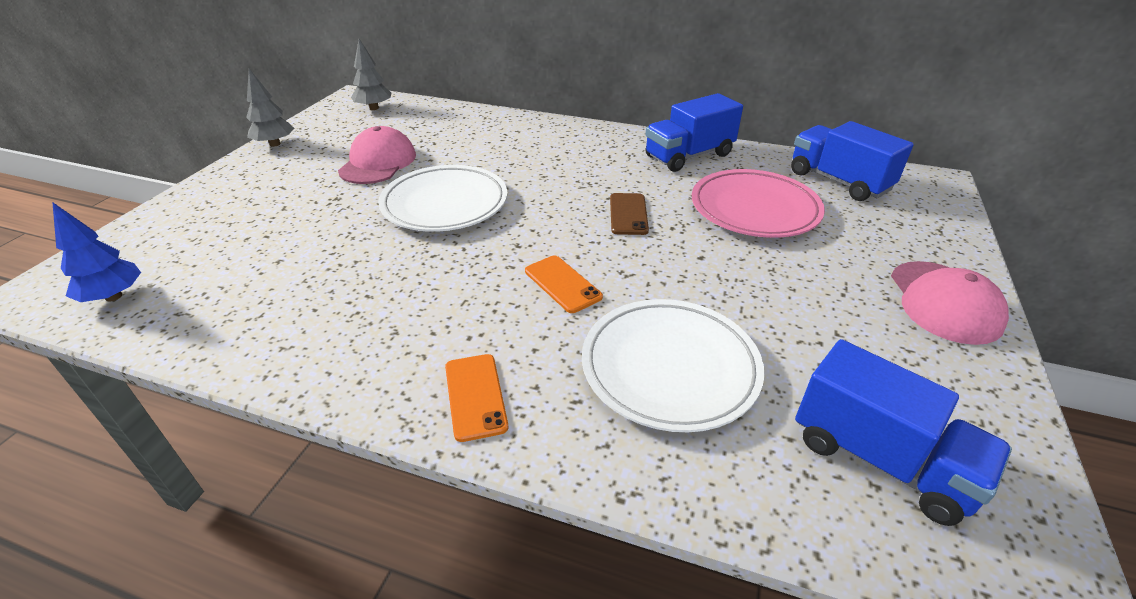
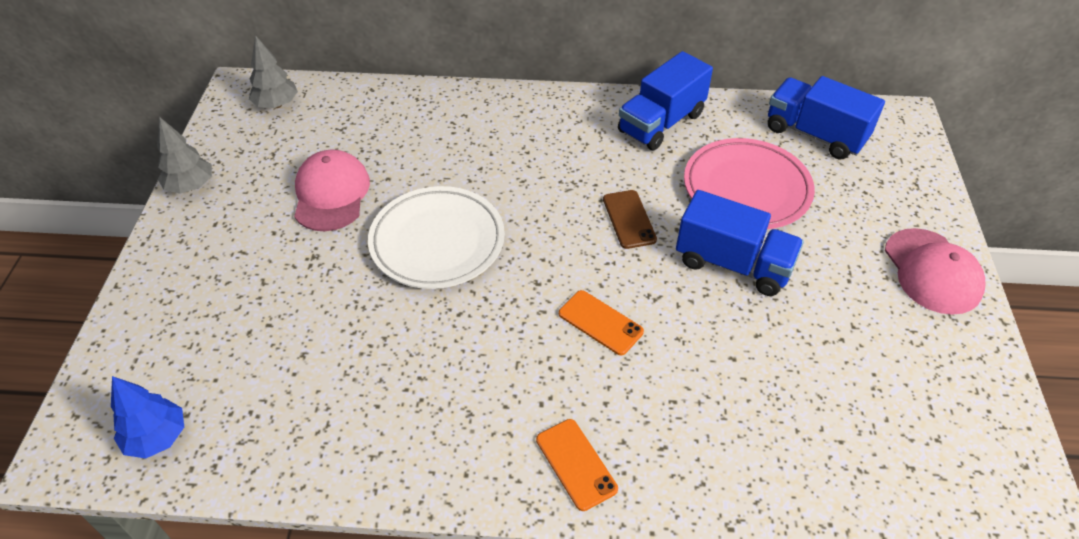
camera: 15 degrees left, 10 degrees up
(669, 368) = (727, 395): white plate -> none
(880, 459) = (910, 443): blue truck -> blue truck (733, 264)

